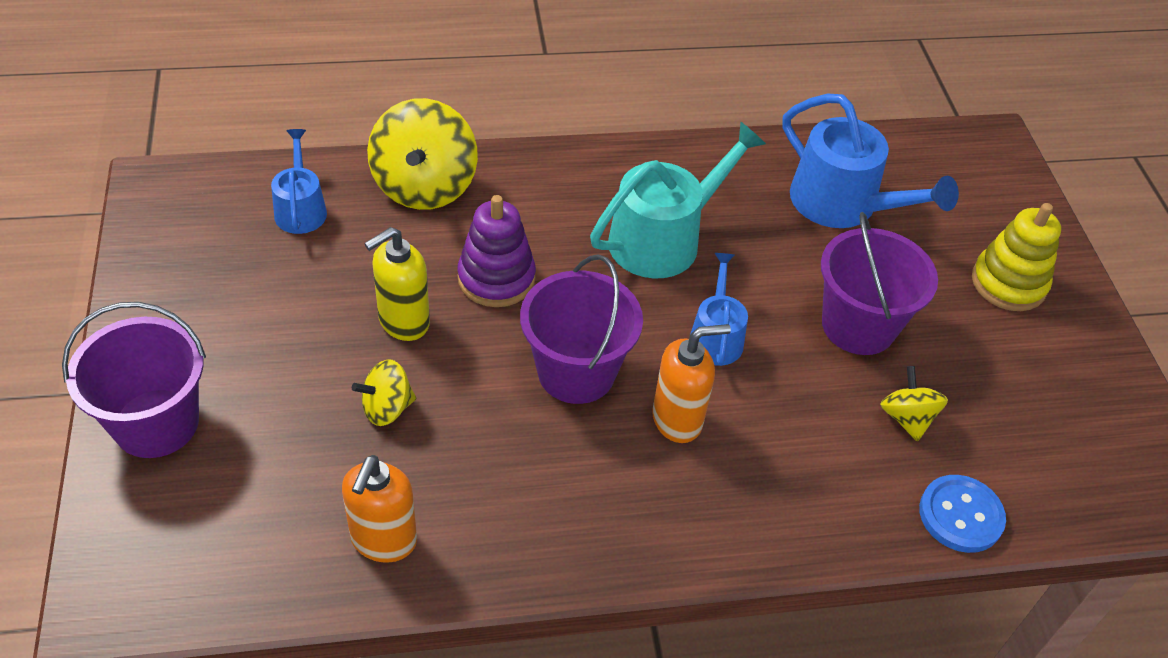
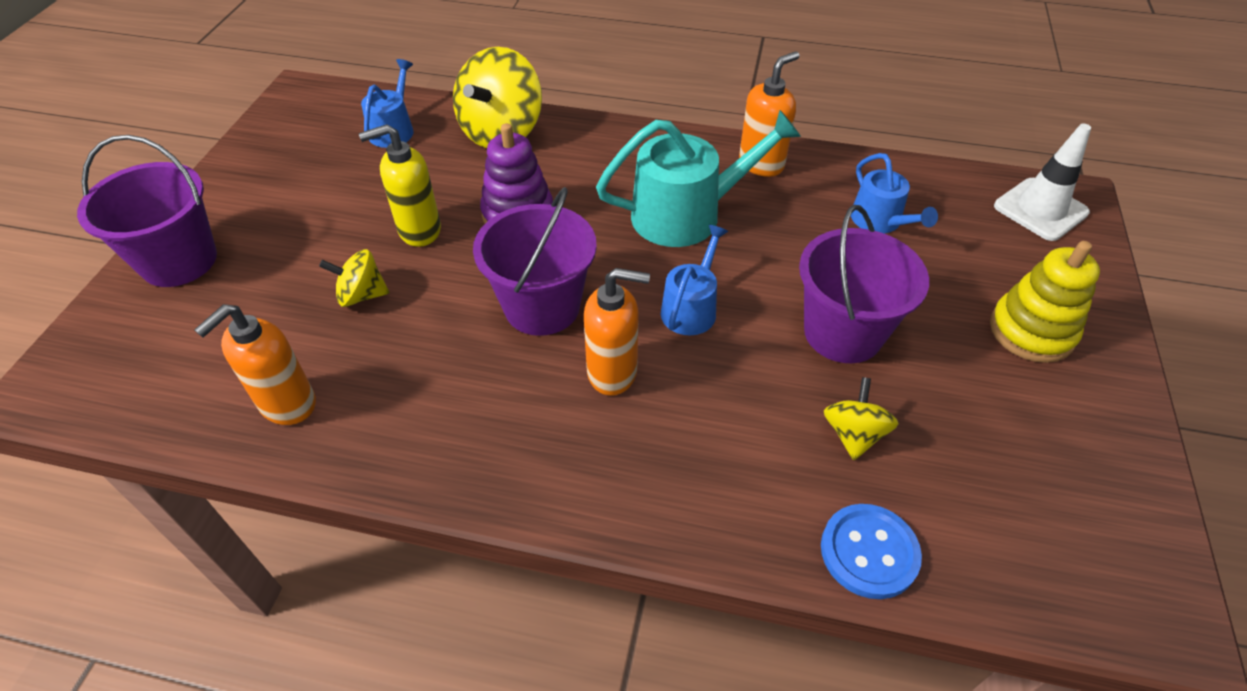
camera: 25 degrees right, 0 degrees up
(708, 166) = (761, 164): none -> orange soap dispenser
(842, 204) = (879, 221): blue watering can -> blue watering can, size x0.57
(972, 159) = (1040, 209): none -> white traffic cone

